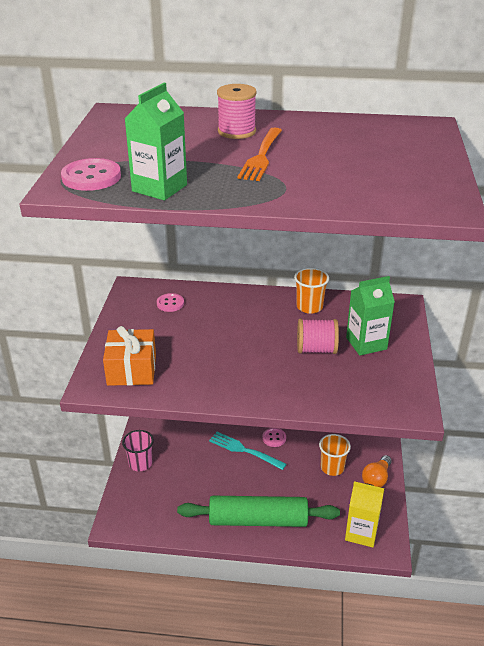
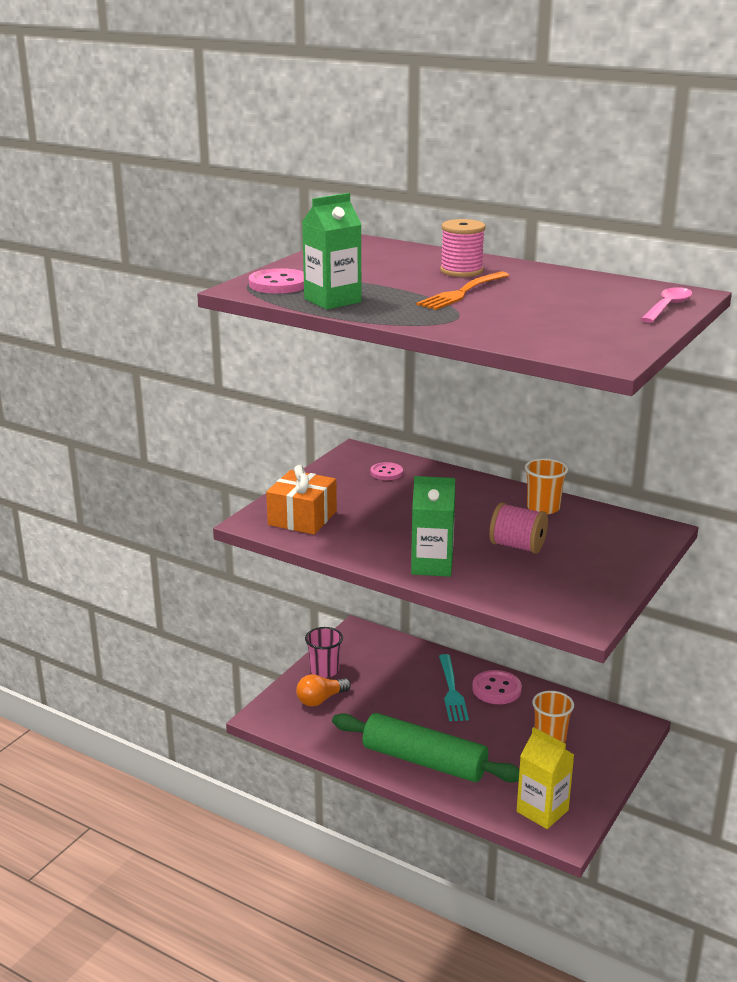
camera: 25 degrees right, 10 degrees down
(244, 450) = (452, 691): turquoise fork -> turquoise fork turned 150 degrees counterclockwise
(274, 438) = (496, 689): pink button -> pink button, size x1.56
(366, 343) = (582, 554): green carton -> green carton (432, 565)
(376, 478) = (600, 765): orange light bulb -> orange light bulb (321, 700)
(431, 142) = (667, 307): none -> pink spoon

